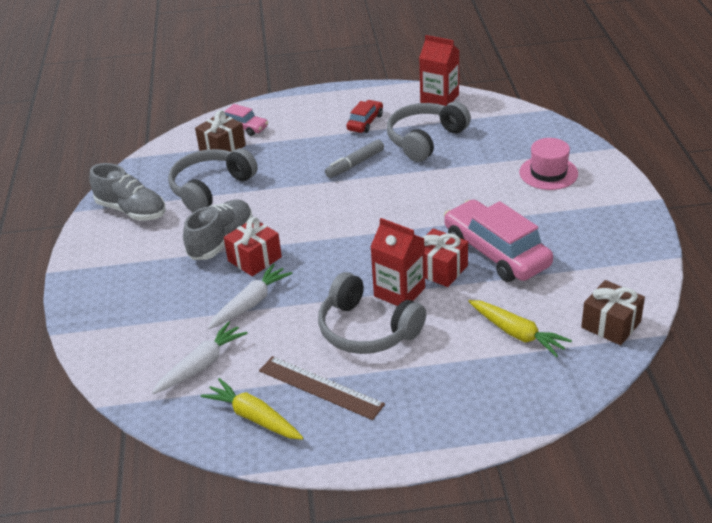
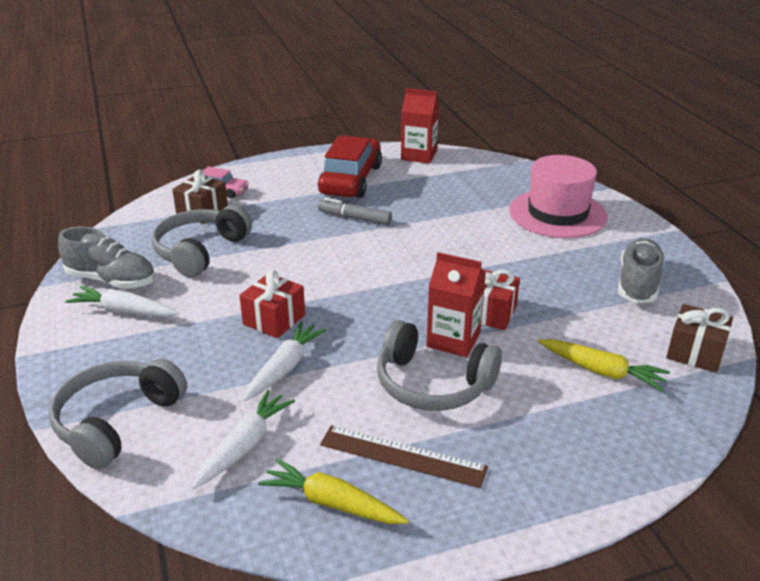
camera: 15 degrees left, 5 degrees down
(136, 240) = (124, 311): none -> white carrot
(221, 241) = (229, 304): grey shoe -> grey shoe (638, 284)
(355, 164) = (354, 218): grey marker -> grey marker turned 75 degrees clockwise
(365, 122) = (351, 180): red car -> red car, size x1.96
(425, 139) = (419, 191): grey headphones -> grey headphones (116, 421)
(496, 252) = (540, 291): pink car -> none
(548, 173) = (557, 213): pink hat -> pink hat, size x1.61

